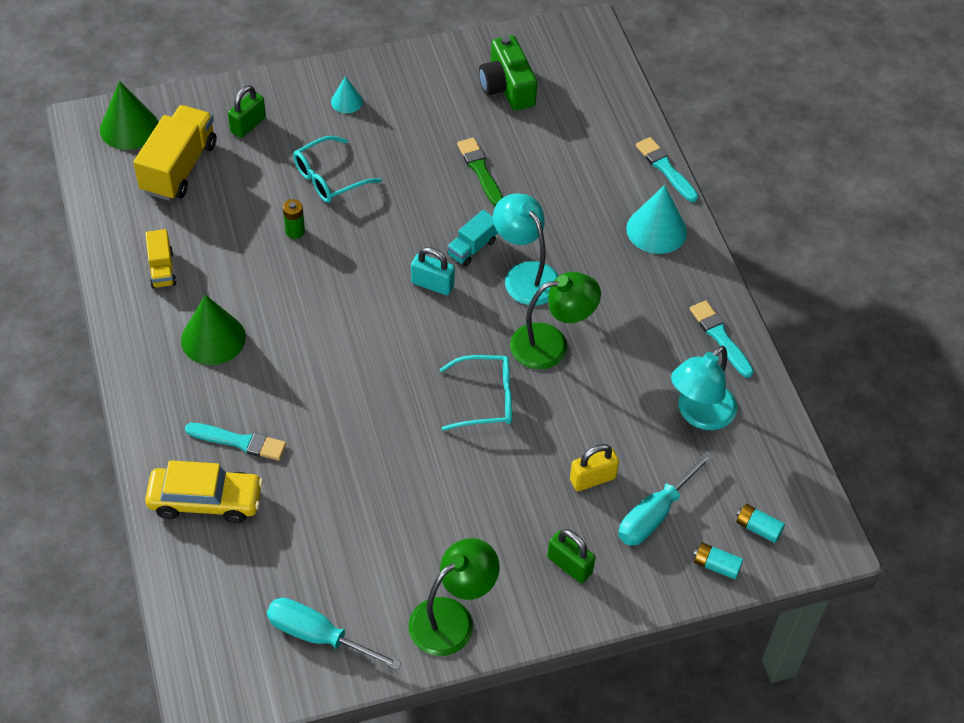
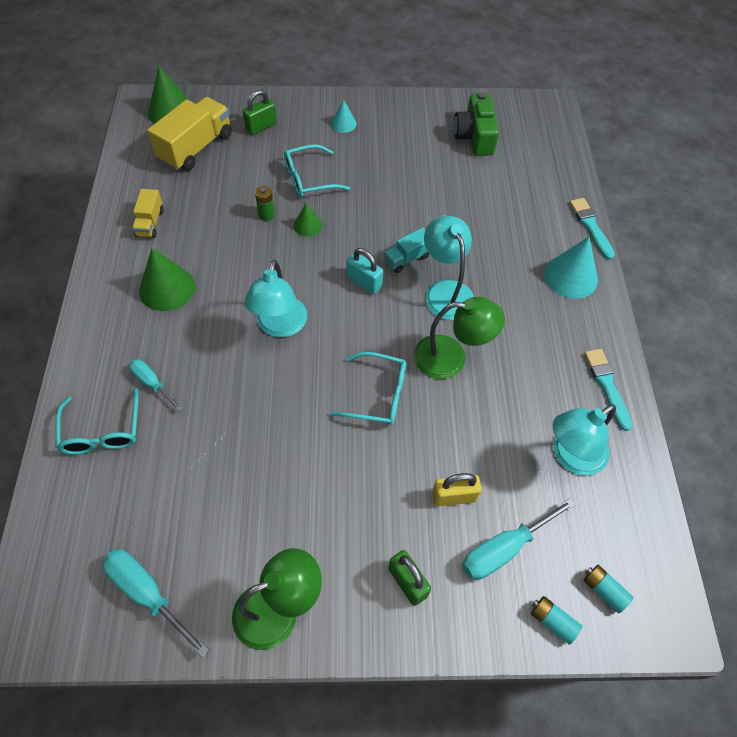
camera: 15 degrees right, 5 degrees up
(206, 501) = (102, 431): yellow car -> turquoise glasses
(239, 442) = (152, 383): turquoise brush -> turquoise screwdriver
(347, 234) = (307, 225): none -> green cone
(356, 352) = (280, 326): none -> turquoise lamp
(480, 170) = (433, 197): green brush -> none

